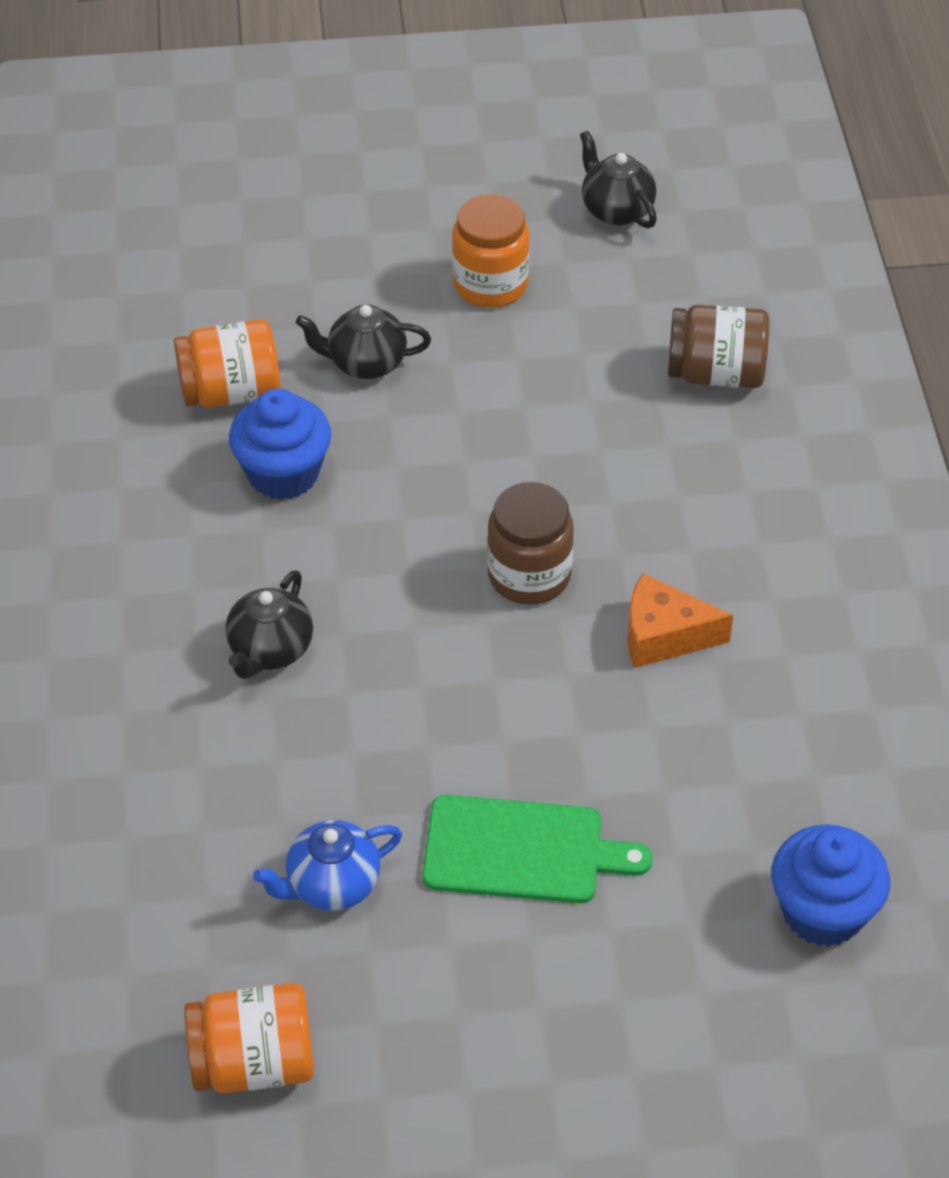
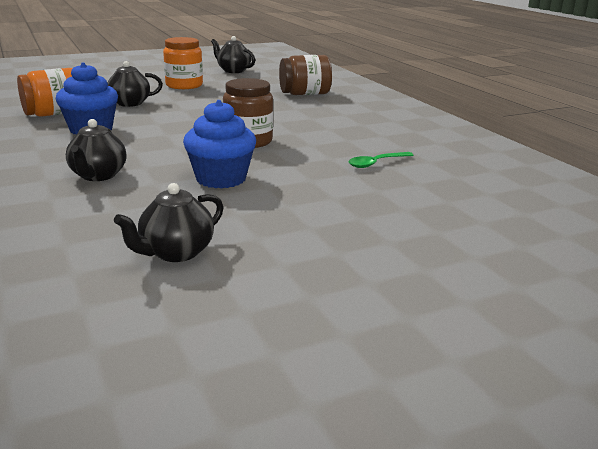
camera: 20 degrees left, 25 degrees down
(254, 1062) = (140, 355): orange jar -> none
(332, 885) = (176, 253): blue teapot -> black teapot
(521, 851) = (306, 221): green cutting board -> none
(664, 636) = (335, 149): orange cheese -> none
(707, 703) = (376, 163): none -> green spoon
(823, 911) = (513, 216): blue cupcake -> blue cupcake (221, 179)

